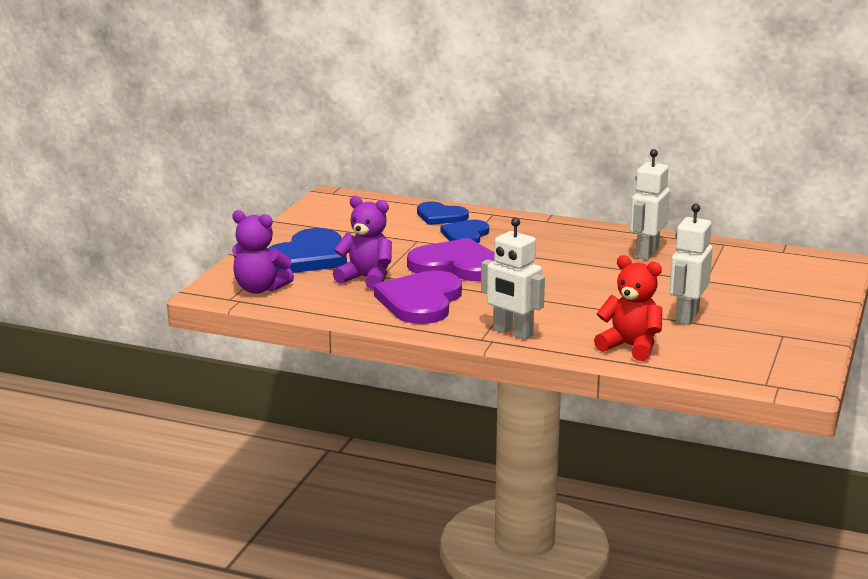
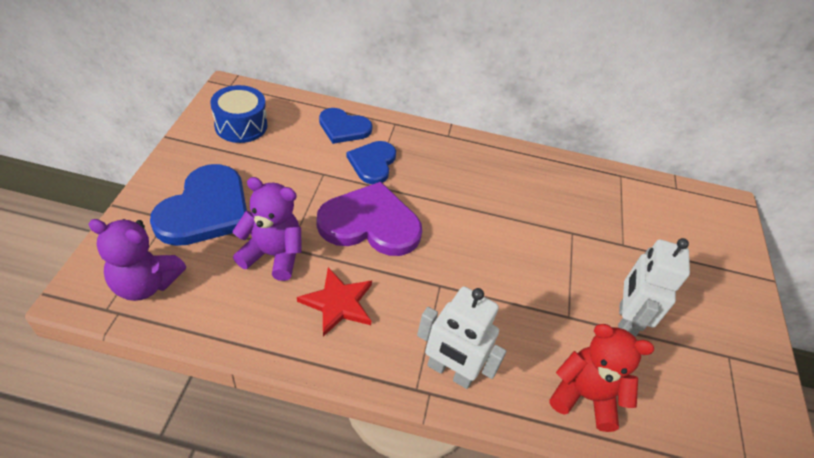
camera: 15 degrees left, 25 degrees up
(341, 215) = (241, 125): none -> blue drum
(421, 301) = (338, 303): purple heart -> red star
(646, 253) = (555, 193): white robot -> none

